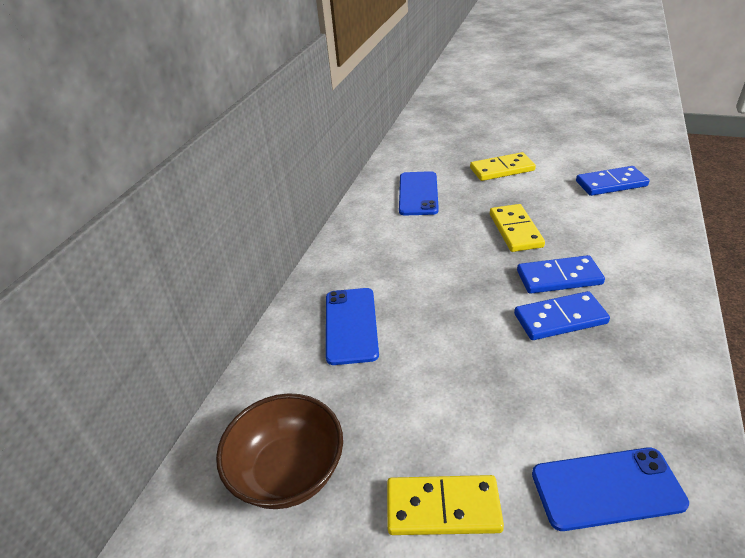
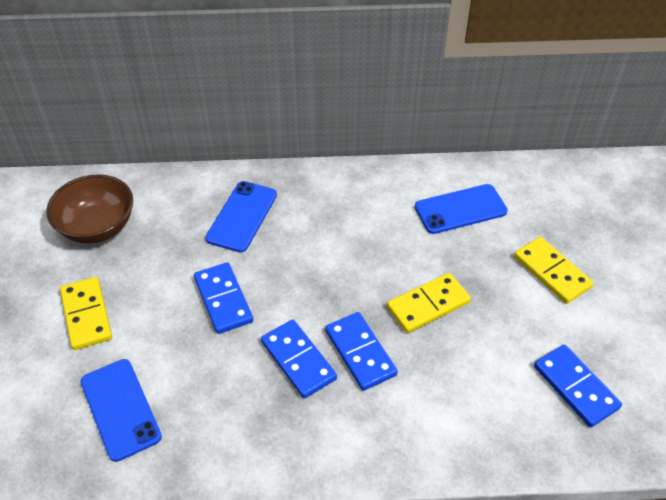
camera: 65 degrees right, 10 degrees up
(351, 325) = (242, 216): blue phone -> blue phone turned 45 degrees counterclockwise
(464, 361) = (223, 300): none -> blue domino

